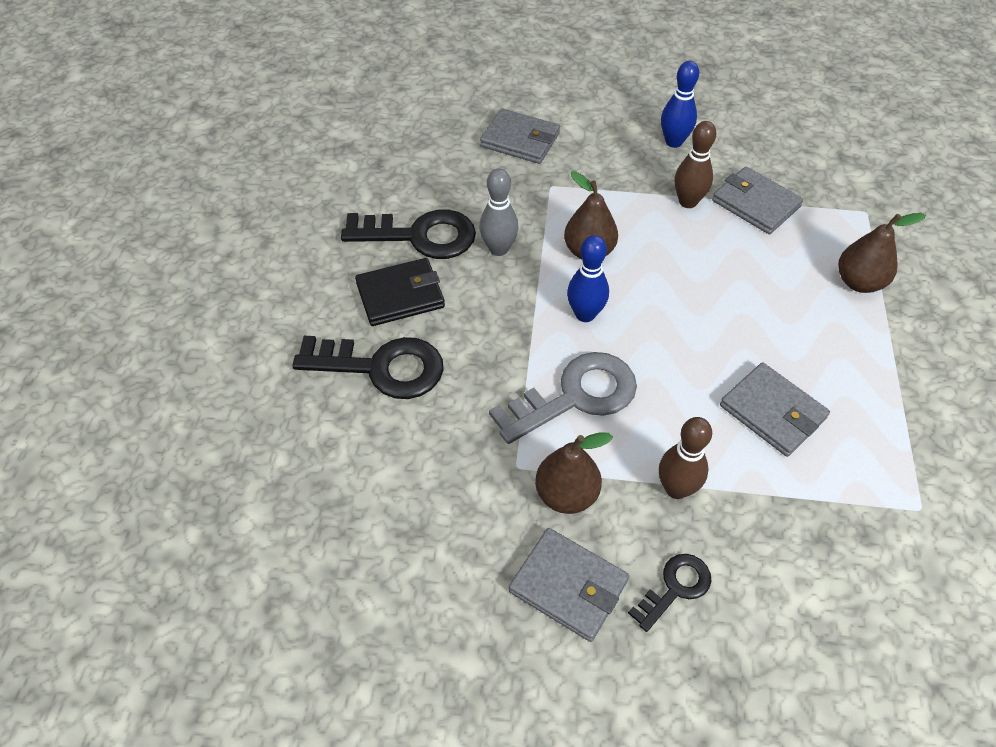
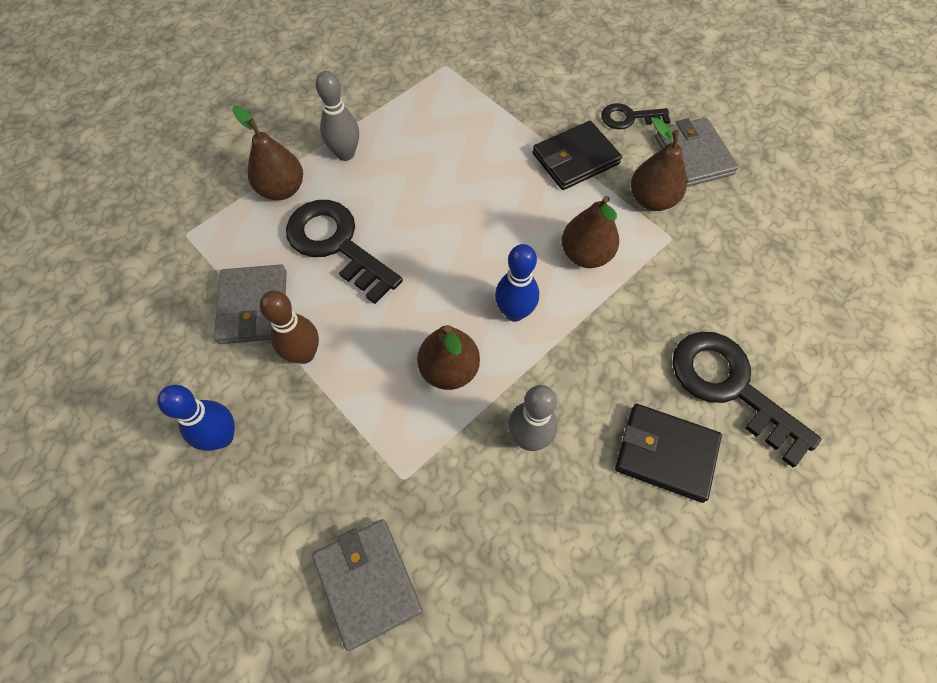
camera: 140 degrees left, 10 degrees up
(420, 236) = (595, 518): black key -> black key (337, 244)
(576, 396) = (585, 255): grey key -> brown pear
(676, 489) = (575, 158): brown bowling pin -> black wallet
(772, 412) = (461, 157): grey wallet -> none
(861, 343) = (345, 154): none -> grey bowling pin

